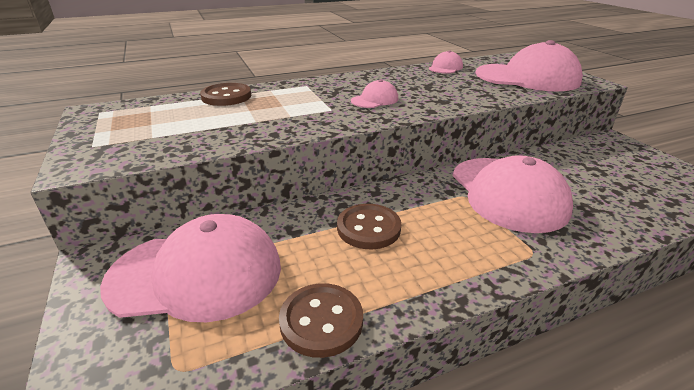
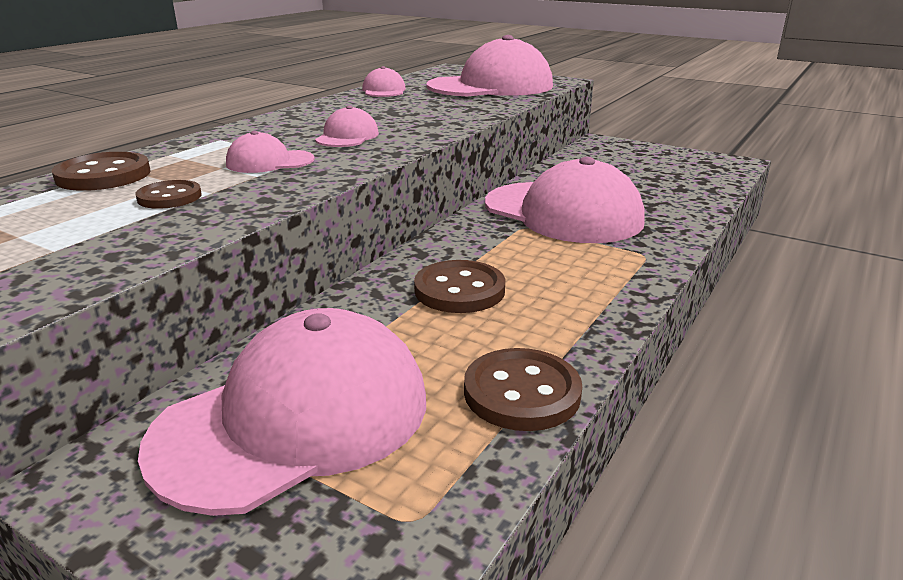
camera: 35 degrees left, 5 degrees down
(234, 119) = (169, 197): none -> brown button
(309, 108) = (269, 162): none -> pink cap

